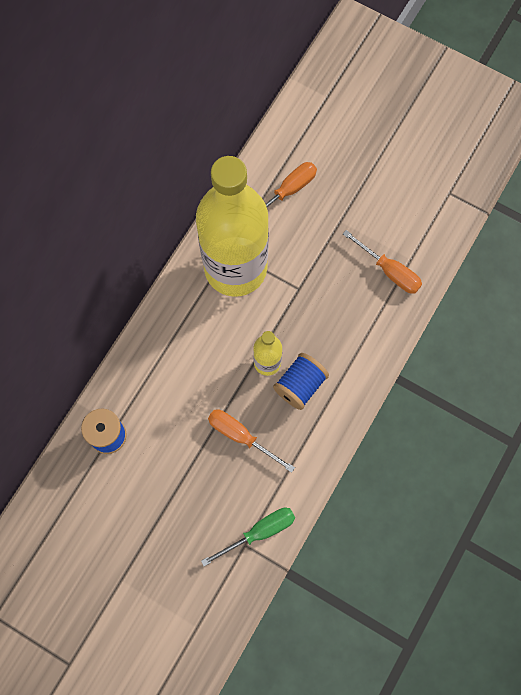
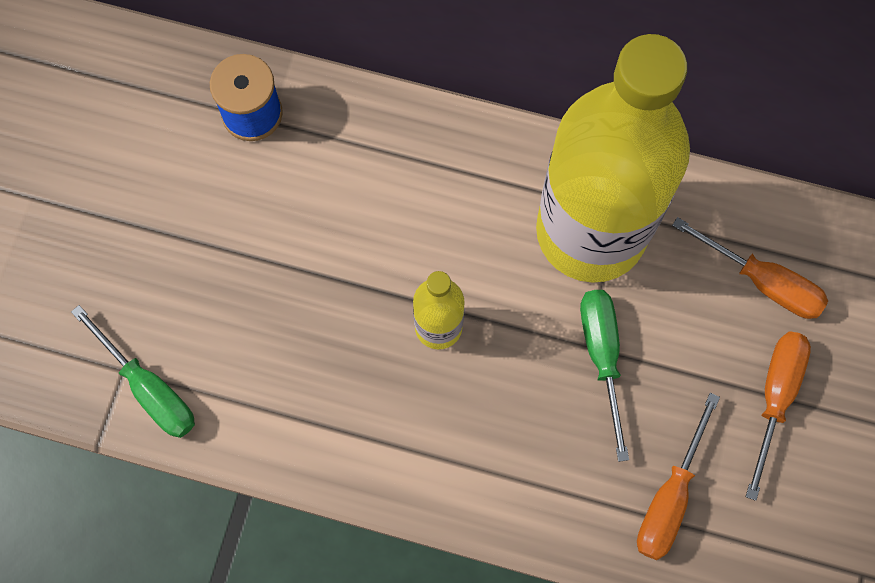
camera: 75 degrees right, 0 degrees up
(241, 436) = (300, 317): orange screwdriver -> orange screwdriver (775, 397)
(300, 385) = (414, 391): blue spool -> none
(307, 282) = (602, 357): none -> green screwdriver

